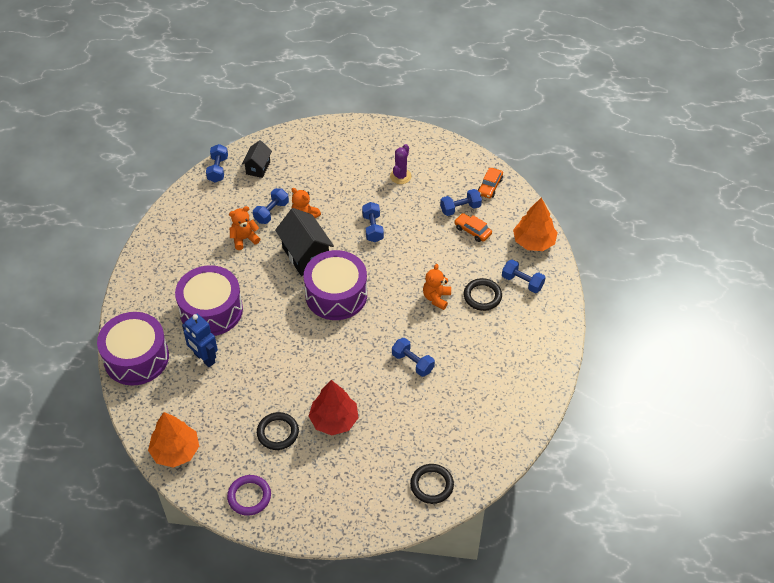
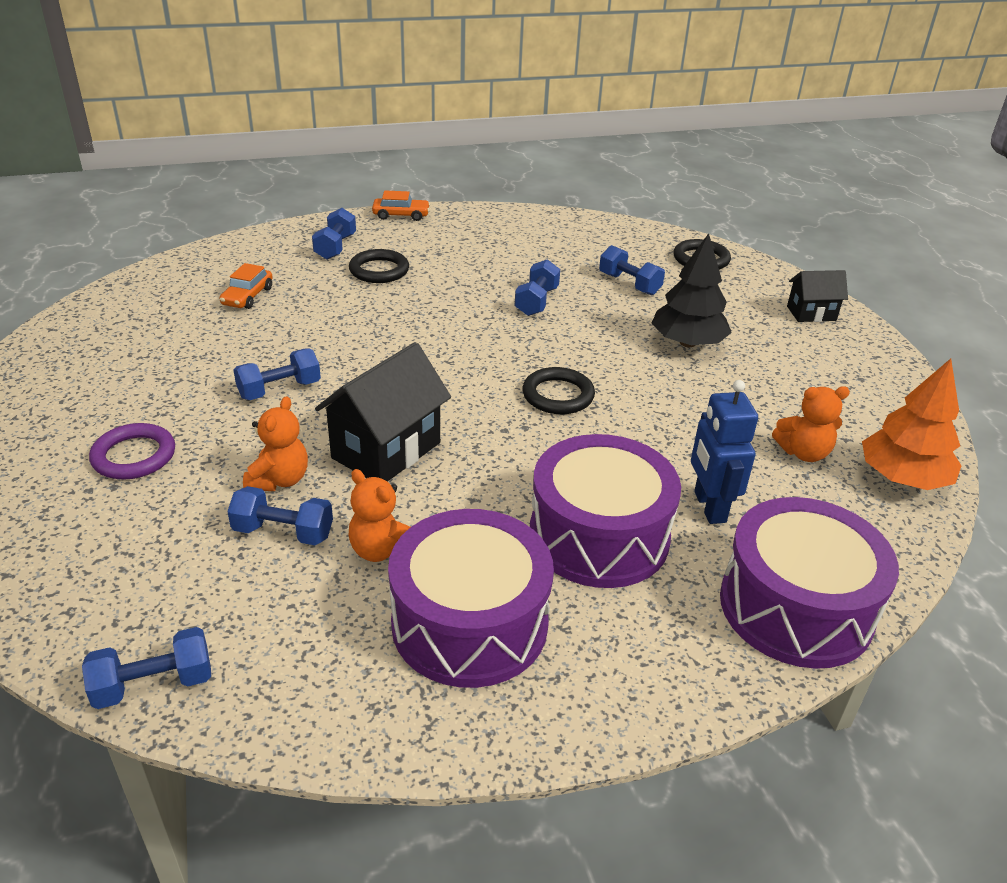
camera: 115 degrees left, 15 degrees down
(204, 358) = (709, 507): blue robot -> blue robot turned 150 degrees clockwise
(249, 496) = (876, 383): purple ring -> purple ring (134, 456)
(258, 168) = (134, 602): black house -> black house (811, 313)
(278, 433) = (758, 385): black ring -> black ring (558, 395)
(334, 420) = (687, 343): red tree -> black tree
(336, 295) = (458, 394): purple drum -> purple drum (470, 623)
(400, 176) = (127, 387): purple cactus -> none
(436, 298) = (405, 303): orange teddy bear -> orange teddy bear (803, 453)
(460, 208) = (198, 314): blue dumbbell -> blue dumbbell (629, 284)
(490, 186) = (137, 297): orange car -> orange car (401, 215)
(533, 242) = (252, 248): orange tree -> none

